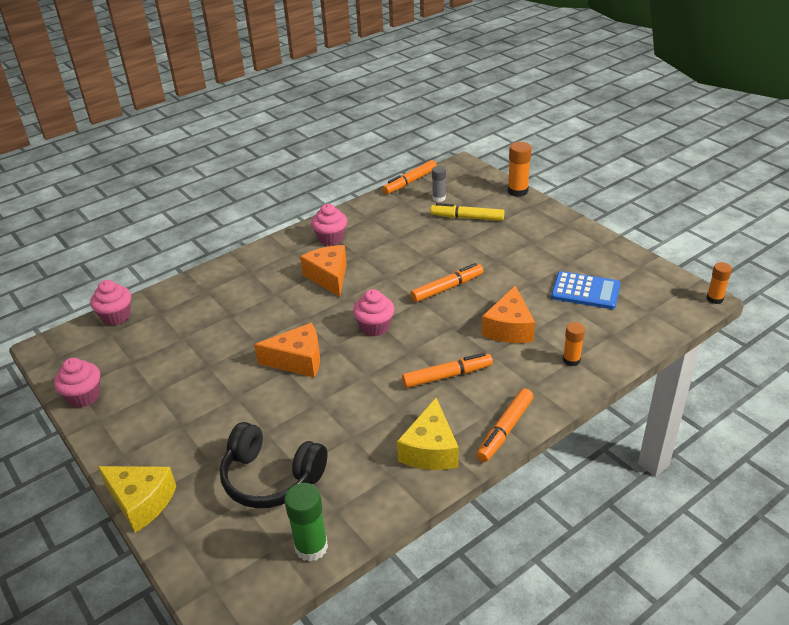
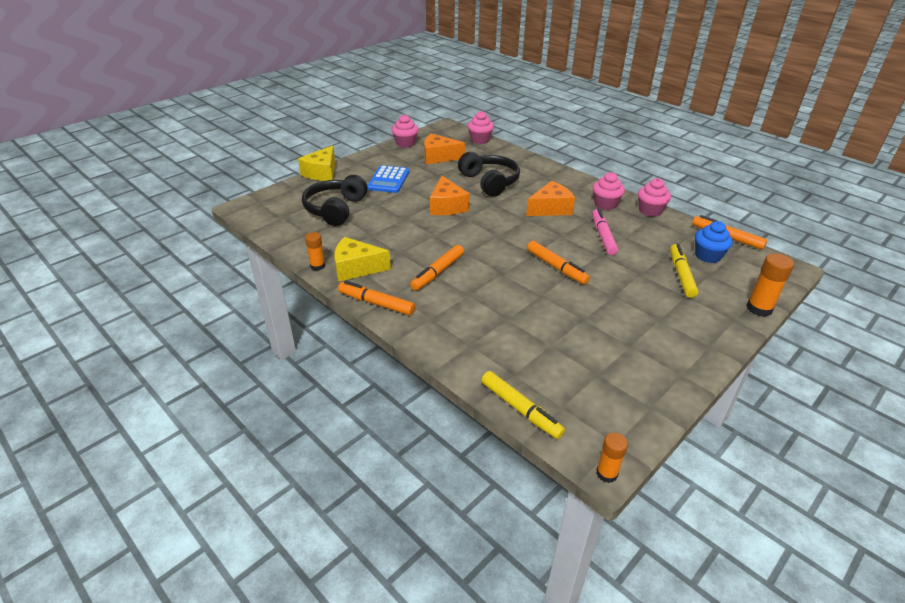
camera: 80 degrees right, 0 degrees up
(247, 318) = (490, 182): none -> black headphones
(311, 547) = (278, 228): green glue stick -> none
(375, 327) = (492, 234): pink cupcake -> pink cupcake (650, 211)
(394, 250) = (603, 236): none -> pink marker
(439, 198) = (708, 256): grey glue stick -> blue cupcake
(447, 376) = (438, 272): orange marker -> orange marker turned 60 degrees clockwise
(509, 328) = (507, 304): orange cheese -> orange cheese (439, 157)
(571, 360) = (468, 343): orange glue stick -> orange glue stick (317, 266)
(585, 291) = (583, 357): blue calculator -> blue calculator (388, 180)
(656, 335) = (520, 409): none -> yellow marker

